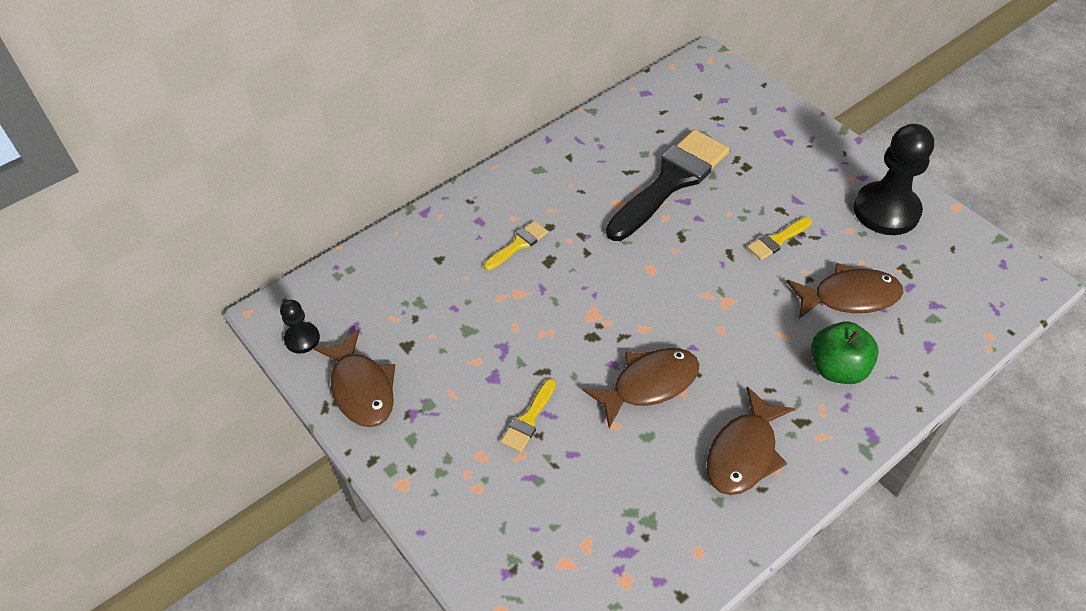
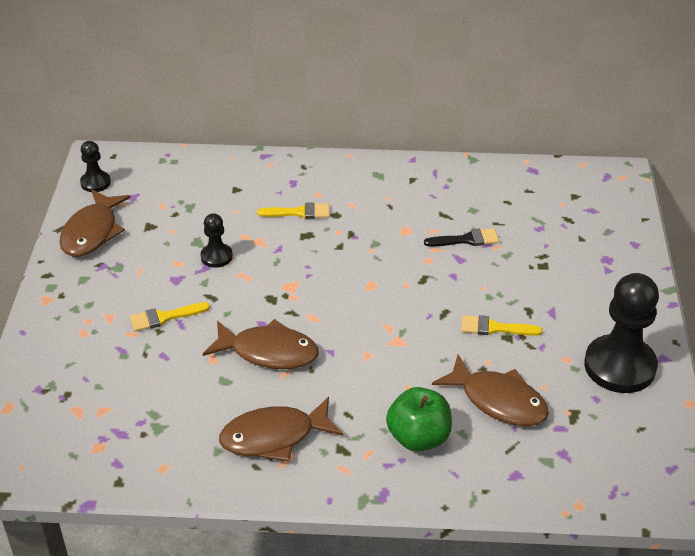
camera: 40 degrees right, 10 degrees down
(501, 332) = (216, 256): none -> black pawn
(670, 182) = (466, 240): black brush -> black brush, size x0.43

